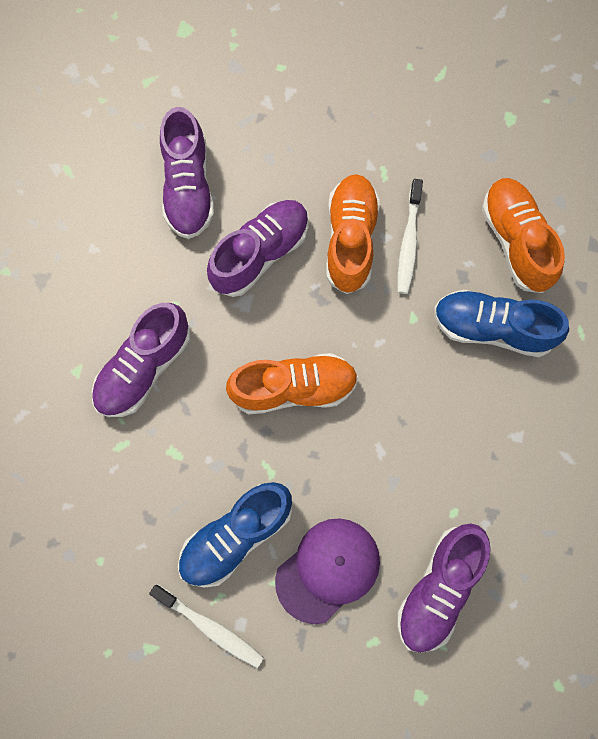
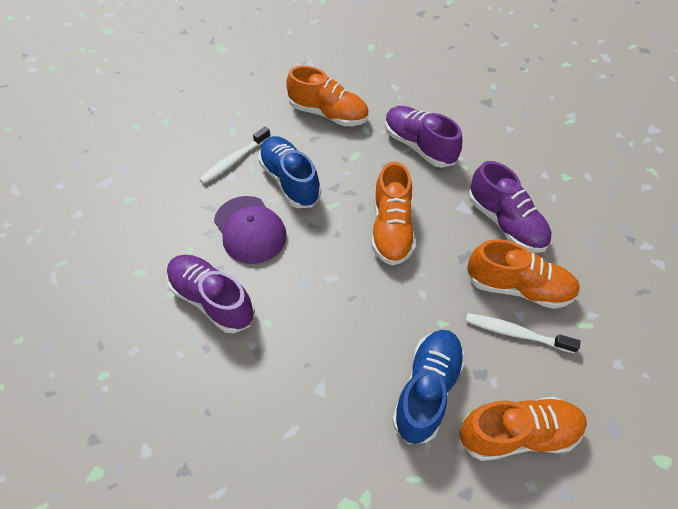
camera: 100 degrees right, 20 degrees down
(95, 507) = (328, 114): none -> orange shoe
(188, 187) = (561, 185): purple shoe -> none

